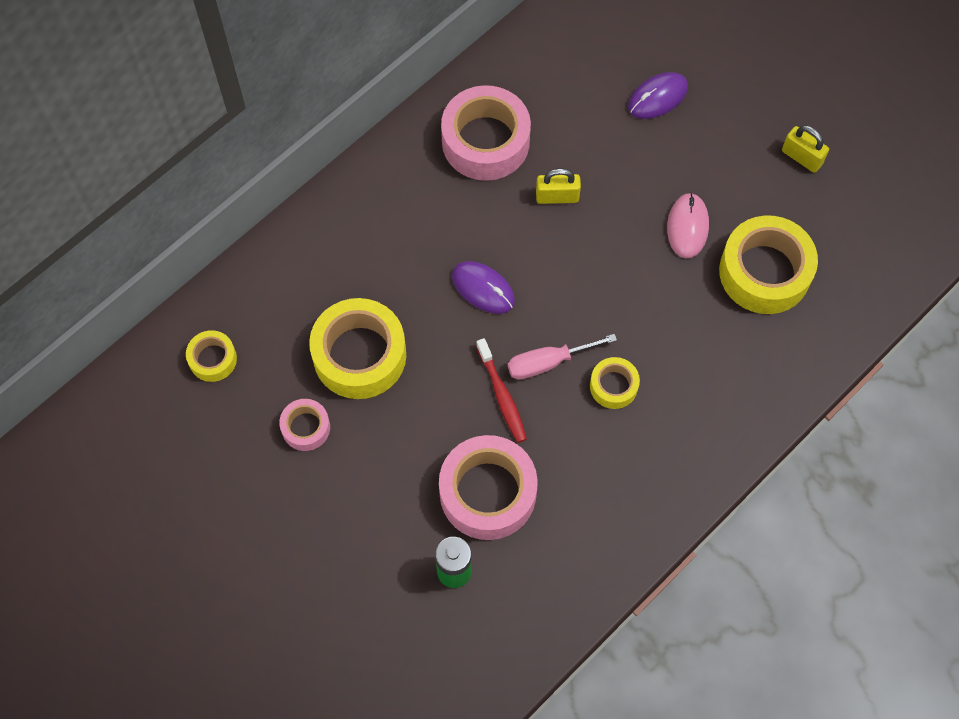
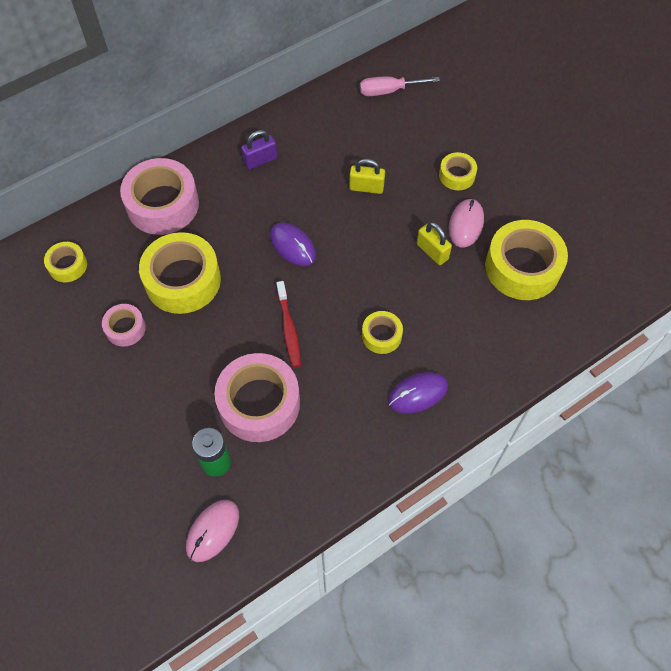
camera: 10 degrees right, 5 degrees down
(417, 180) = (260, 160): none -> purple padlock
(469, 650) = (213, 531): none -> pink mouse
(485, 141) = (319, 141): pink tape -> pink tape (163, 204)
(548, 362) = (332, 309): pink screwdriver -> pink screwdriver (389, 91)
(657, 97) = (460, 128): purple mouse -> purple mouse (417, 393)
(665, 163) = (457, 175): none -> yellow tape
(802, 157) = (567, 187): yellow padlock -> yellow padlock (432, 251)

